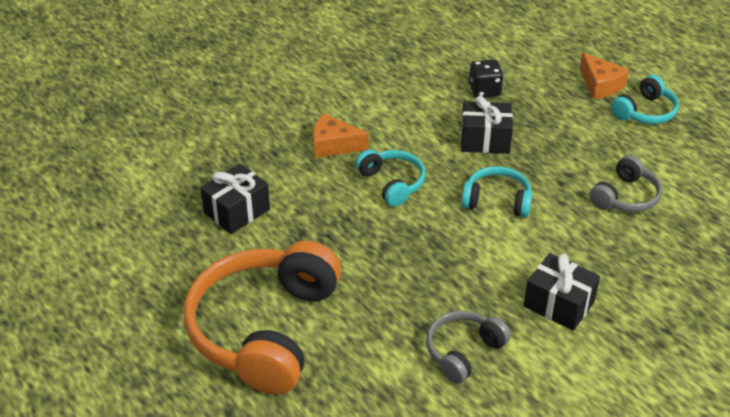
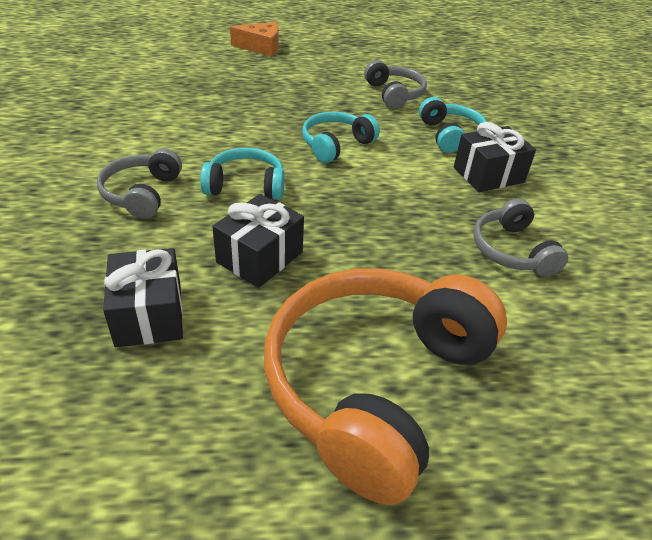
camera: 60 degrees left, 0 degrees up
(265, 329) = (376, 385): orange headphones -> orange headphones turned 75 degrees clockwise
(333, 145) = (142, 194): orange cheese -> grey headphones
(484, 90) = (193, 88): black dice -> none
(485, 140) = (254, 116): black gift -> black gift (260, 257)
(645, 111) = (313, 47): turquoise headphones -> turquoise headphones (450, 135)

